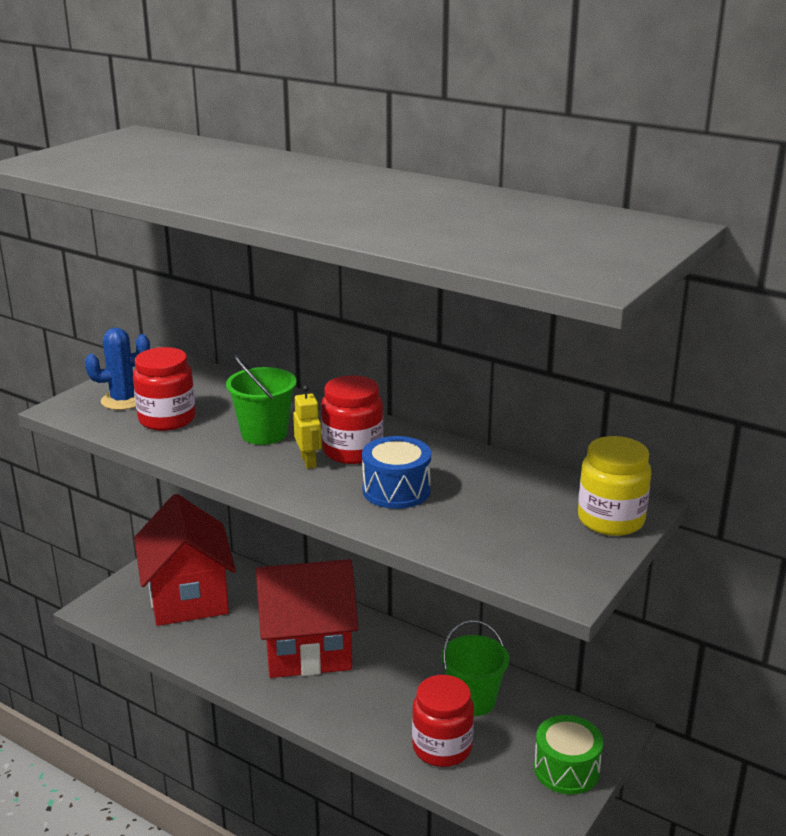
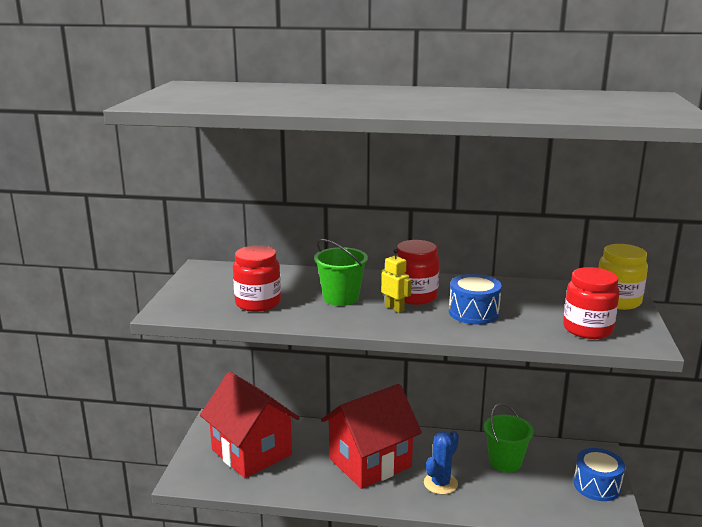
camera: 25 degrees left, 5 degrees down
(123, 400) = (207, 298): blue cactus -> blue cactus (440, 483)
(442, 747) = (513, 497): red jar -> red jar (587, 329)
(566, 769) = (597, 485): green drum -> blue drum

